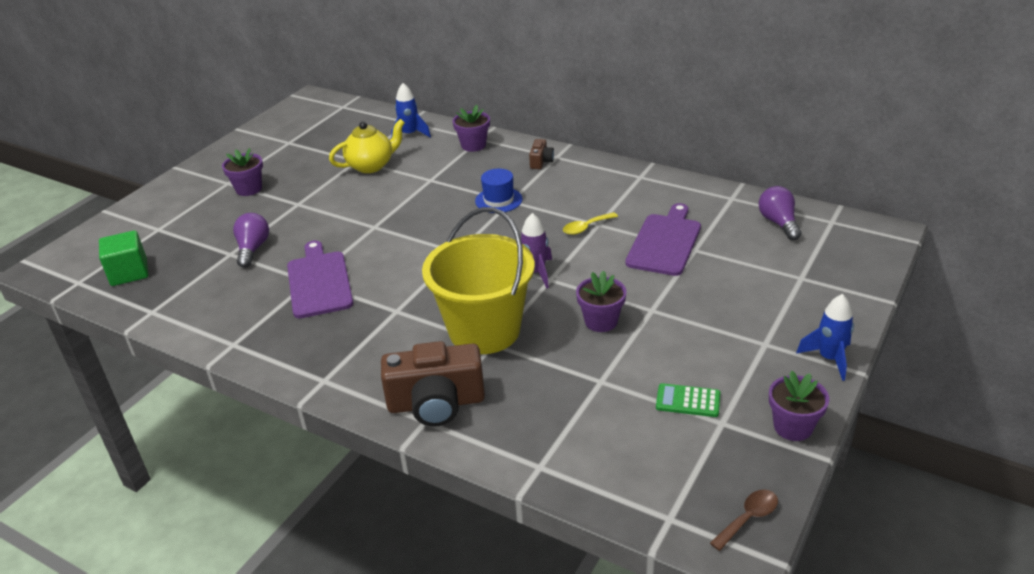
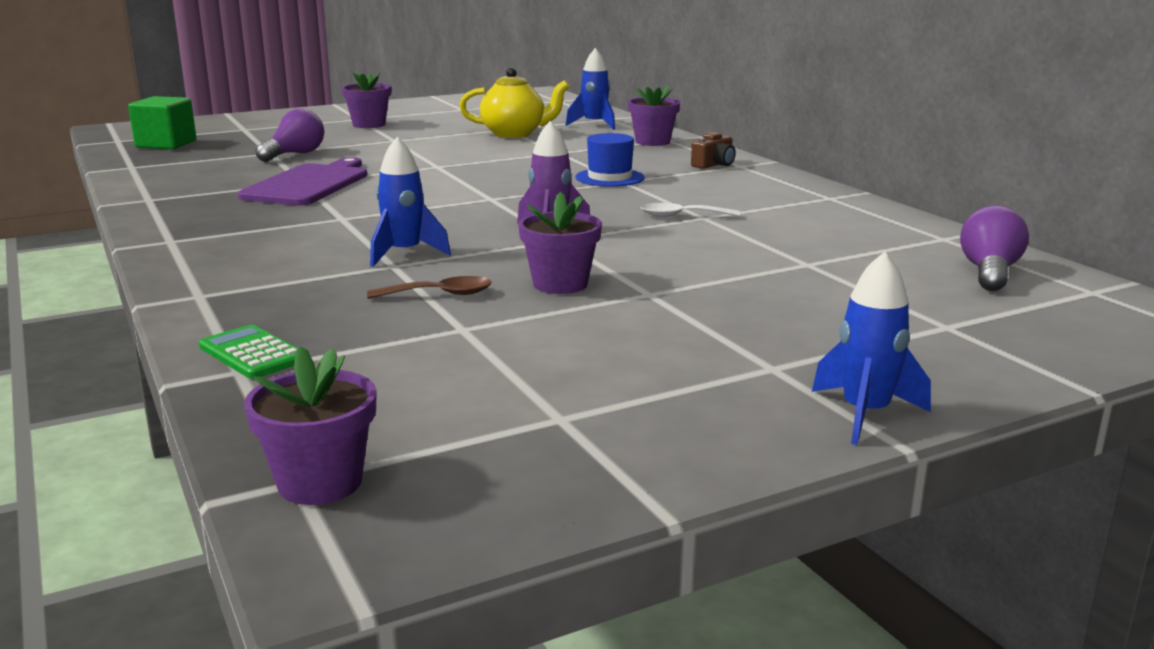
camera: 30 degrees right, 15 degrees down
(436, 403) = (238, 287): brown camera -> none
(484, 330) = (404, 254): yellow bucket -> blue rocket
(586, 227) = (682, 216): yellow spoon -> white spoon
(665, 242) = (773, 249): purple cutting board -> none
(688, 401) = (548, 382): green calculator -> green calculator (252, 353)
(748, 518) = (410, 530): brown spoon -> brown spoon (440, 294)
(793, 427) = (670, 462): purple flower pot -> purple flower pot (320, 482)

